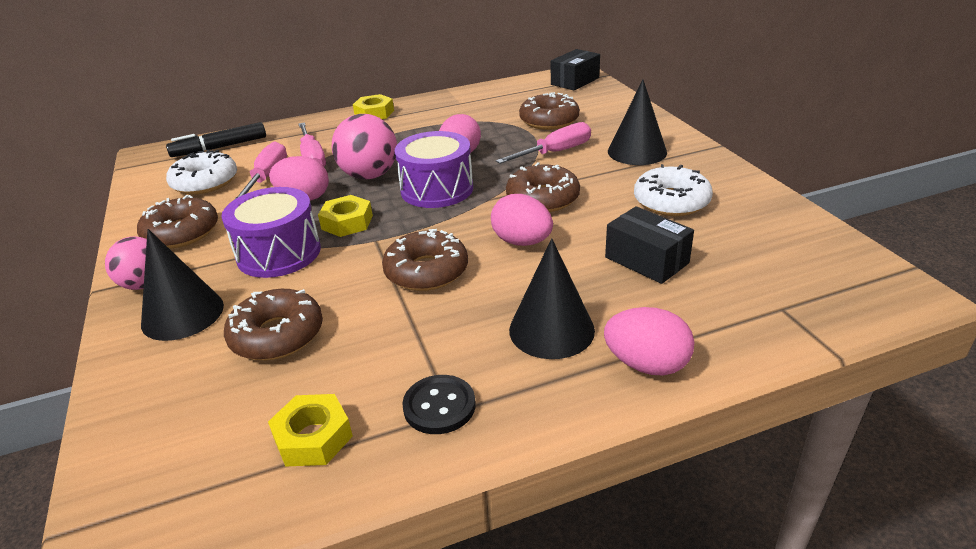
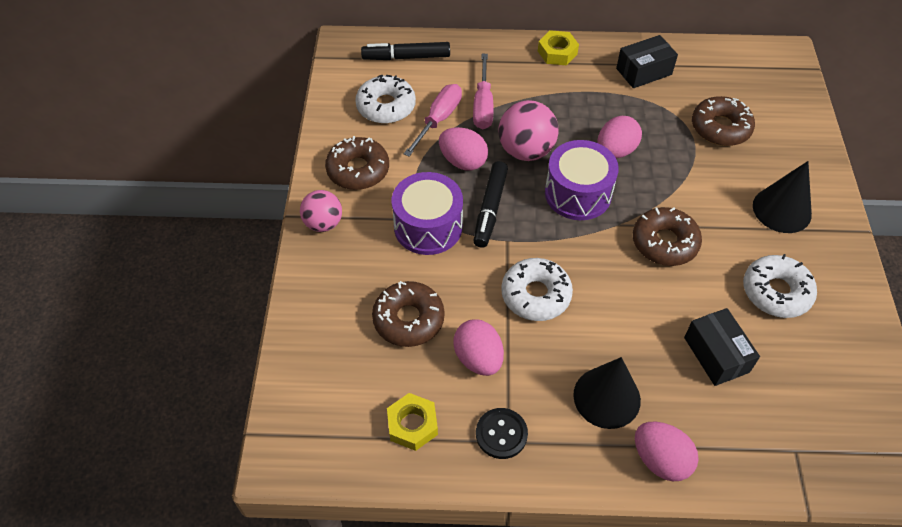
camera: 20 degrees right, 20 degrees up
(182, 314) = (346, 269): black cone -> none
(347, 222) = (490, 209): yellow nut -> black marker
(426, 271) = (535, 295): brown donut -> white donut
(522, 242) = (624, 291): pink egg -> pink egg (478, 358)
(555, 152) = (704, 181): pink screwdriver -> none
(575, 81) = (777, 68): black box -> black box (644, 71)

